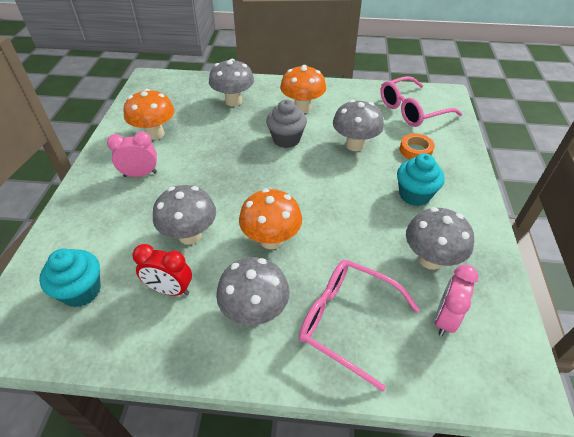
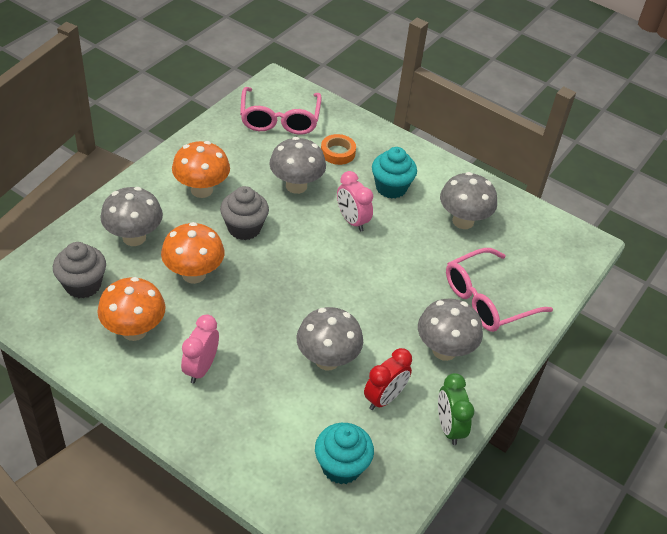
camera: 65 degrees left, 0 degrees up
(161, 355) = (449, 427): none -> green clock
(178, 101) = (83, 285): none -> grey cupcake
(271, 240) = (375, 305): orange mushroom -> orange mushroom (194, 274)
(445, 318) = (517, 246): pink clock -> pink clock (352, 221)

